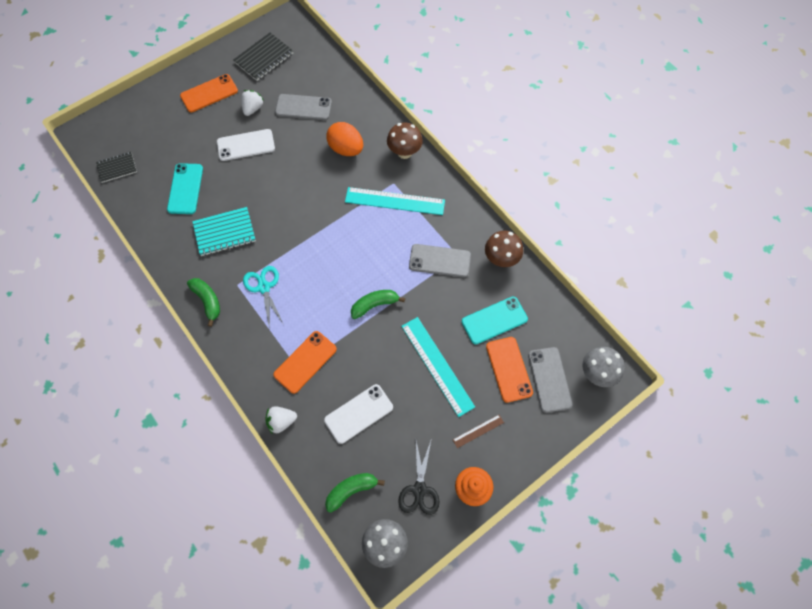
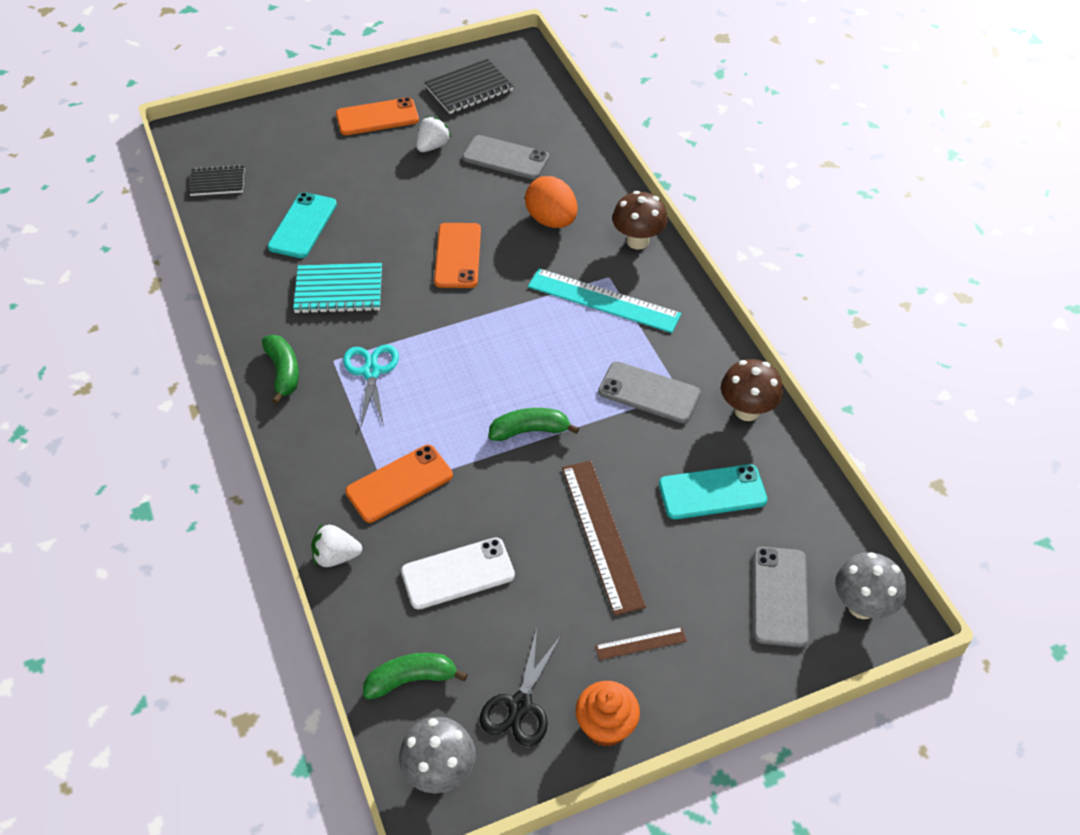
camera: 15 degrees right, 15 degrees down
(246, 145) = (407, 189): white phone -> none
(437, 365) = (602, 535): turquoise ruler -> brown ruler
(509, 369) = (716, 566): orange phone -> orange phone (458, 255)

